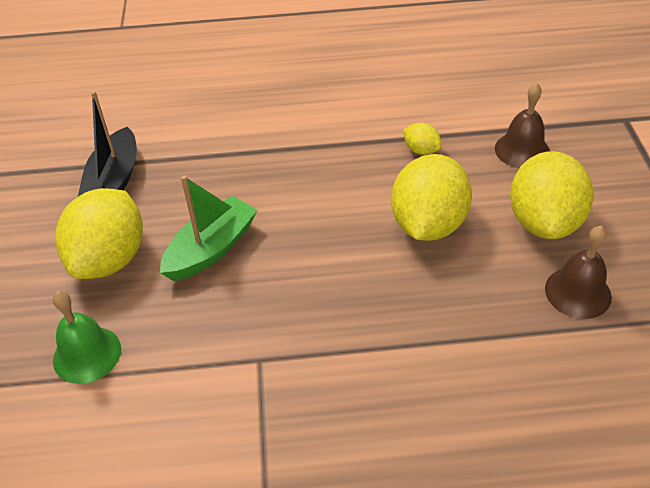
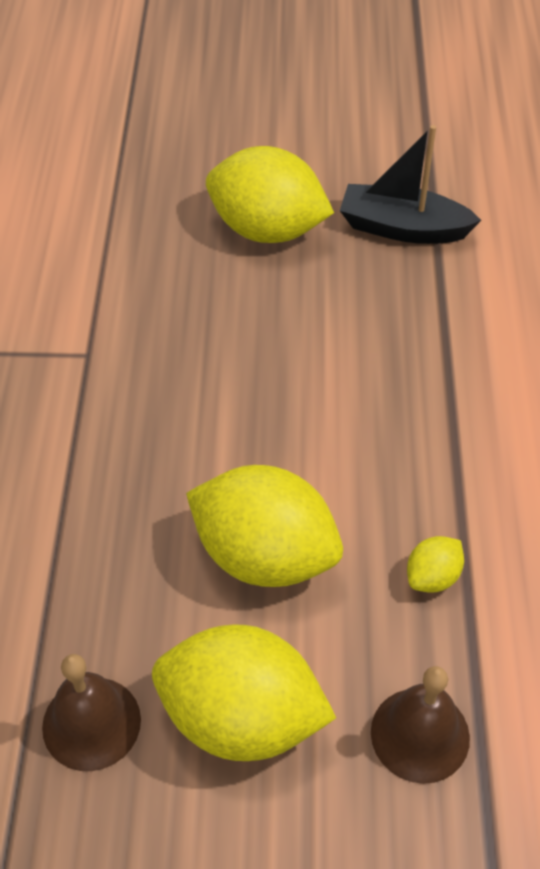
camera: 95 degrees right, 5 degrees up
(87, 354) = (137, 220): green bell -> none
(211, 249) = (264, 317): green boat -> none

